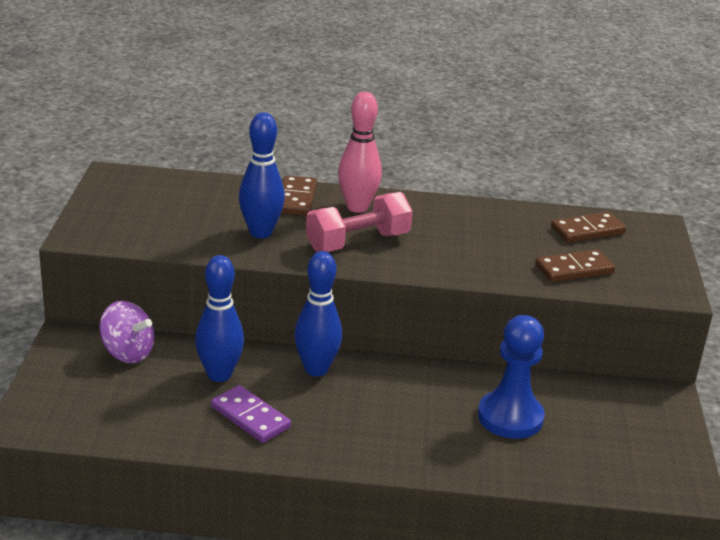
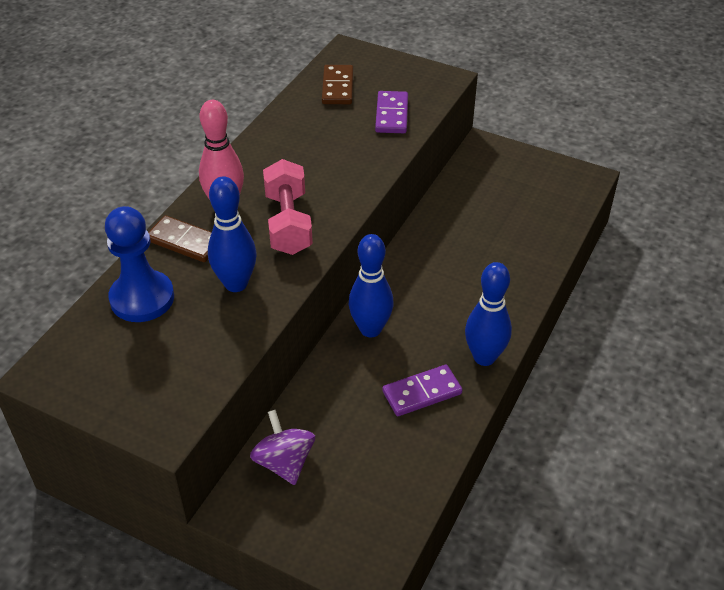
camera: 65 degrees left, 15 degrees up
(127, 353) = (284, 462): purple spinning top -> purple spinning top turned 75 degrees counterclockwise
(219, 375) = (350, 399): blue bowling pin -> blue bowling pin (484, 357)
(510, 417) = (479, 234): blue pawn -> blue pawn (142, 298)
(574, 269) = (391, 115): brown domino -> purple domino

